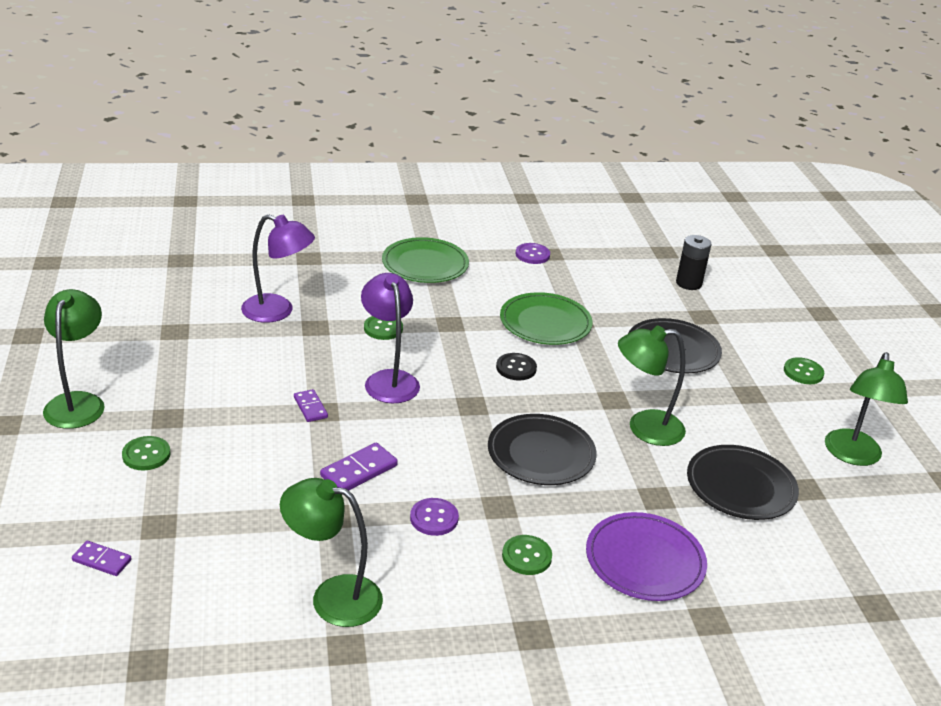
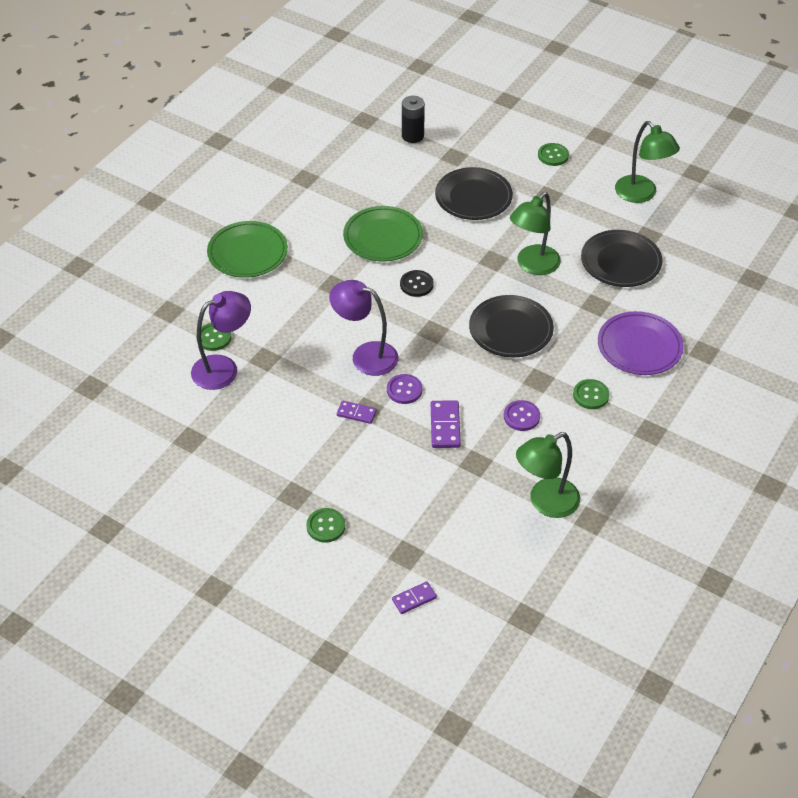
camera: 45 degrees left, 15 degrees up
(78, 402) = (227, 536): green lamp -> none
(383, 328) = (304, 323): green button -> green button (214, 338)
(532, 255) = (296, 188): purple button -> purple button (404, 390)

